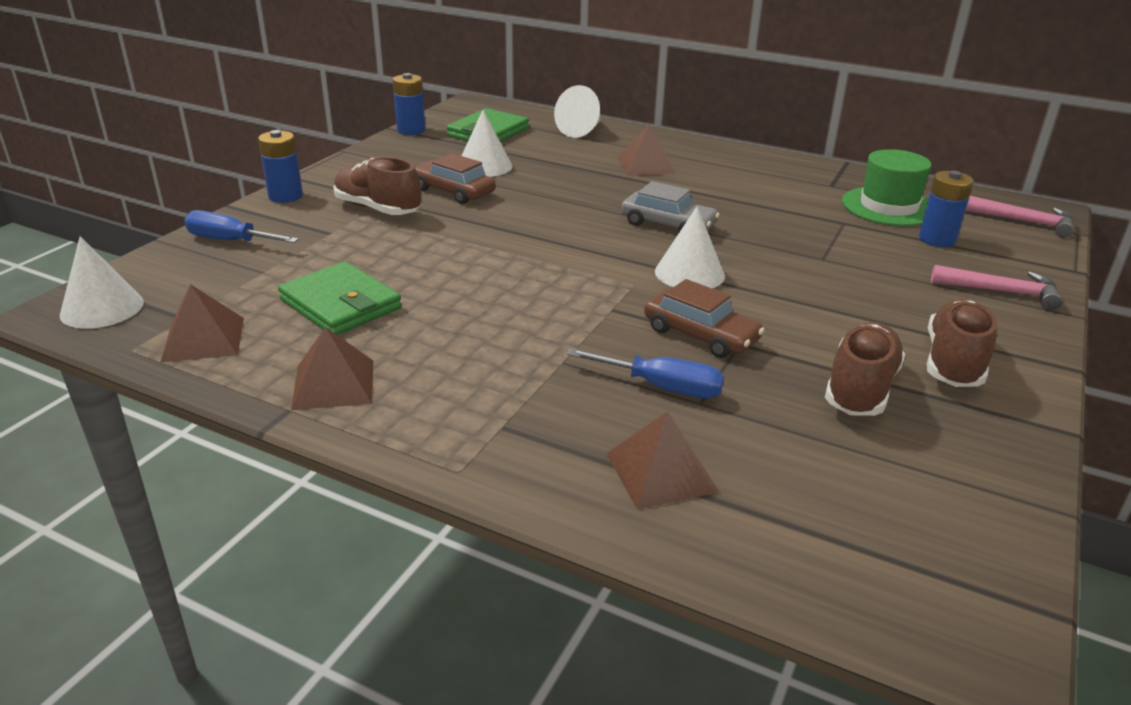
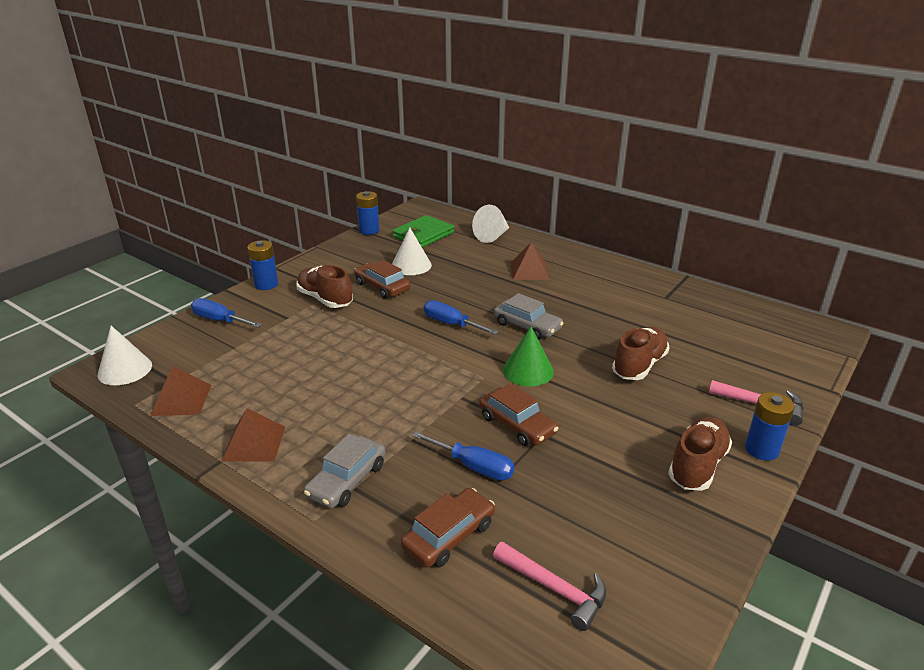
camera: 10 degrees right, 0 degrees up
(340, 304) = (277, 378): green wallet -> none
(488, 418) = (347, 480): none -> grey car
(565, 227) = (451, 324): none -> blue screwdriver
(661, 472) = (449, 536): brown pyramid -> brown car
(689, 273) = (528, 370): white cone -> green cone
(860, 389) = (617, 482): brown shoe -> brown shoe (639, 365)
(888, 207) = (703, 320): green hat -> none
(937, 239) = (730, 353): blue battery -> blue battery (761, 449)
(1025, 222) = (809, 341): pink hammer -> pink hammer (555, 589)

